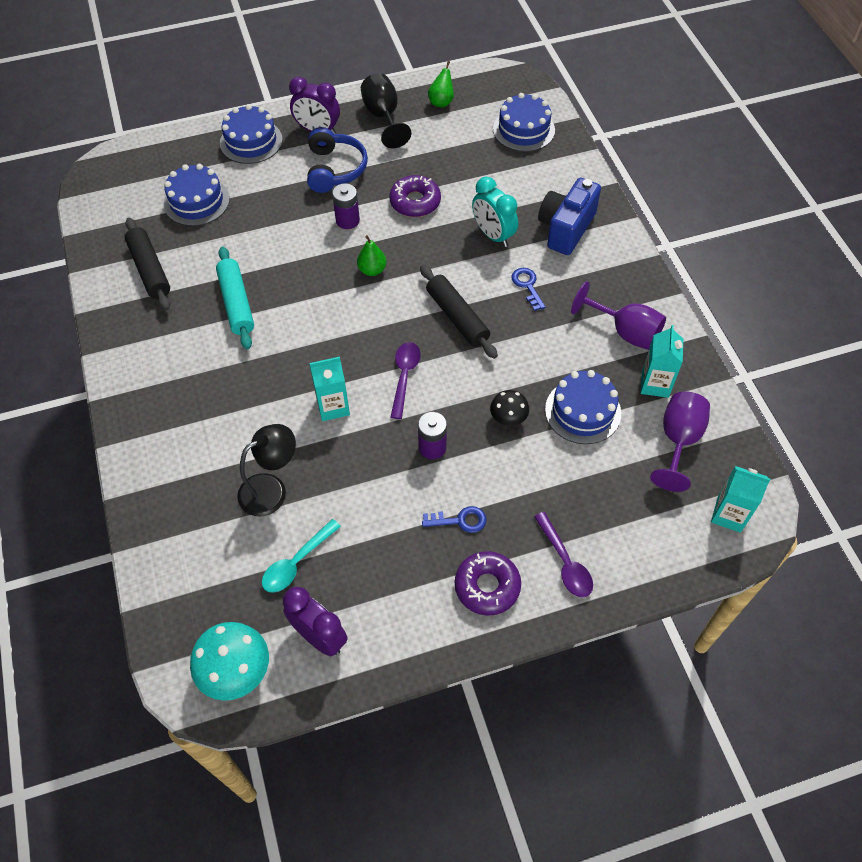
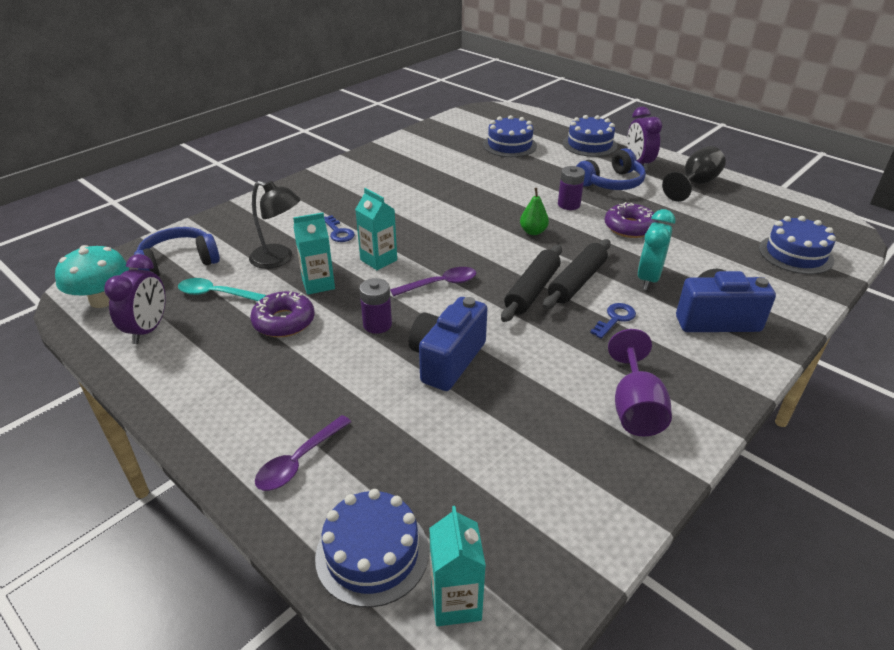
camera: 60 degrees right, 20 degrees down
(150, 270) = (432, 150): black rolling pin -> black rolling pin (577, 282)
(211, 583) = (178, 262): none -> blue headphones
(237, 303) = (437, 188): turquoise rolling pin -> none
(441, 102) = (755, 203): green pear -> none
(460, 520) = (308, 368): blue key -> blue key (338, 232)
(487, 586) = (242, 412): purple donut -> purple donut (284, 322)
(508, 418) = (447, 360): black mushroom -> blue camera
(583, 411) = (500, 410): blue cake -> blue cake (372, 553)
(655, 384) = (589, 458): turquoise carton -> turquoise carton (318, 284)
(678, 441) = (527, 508): purple goblet -> none

